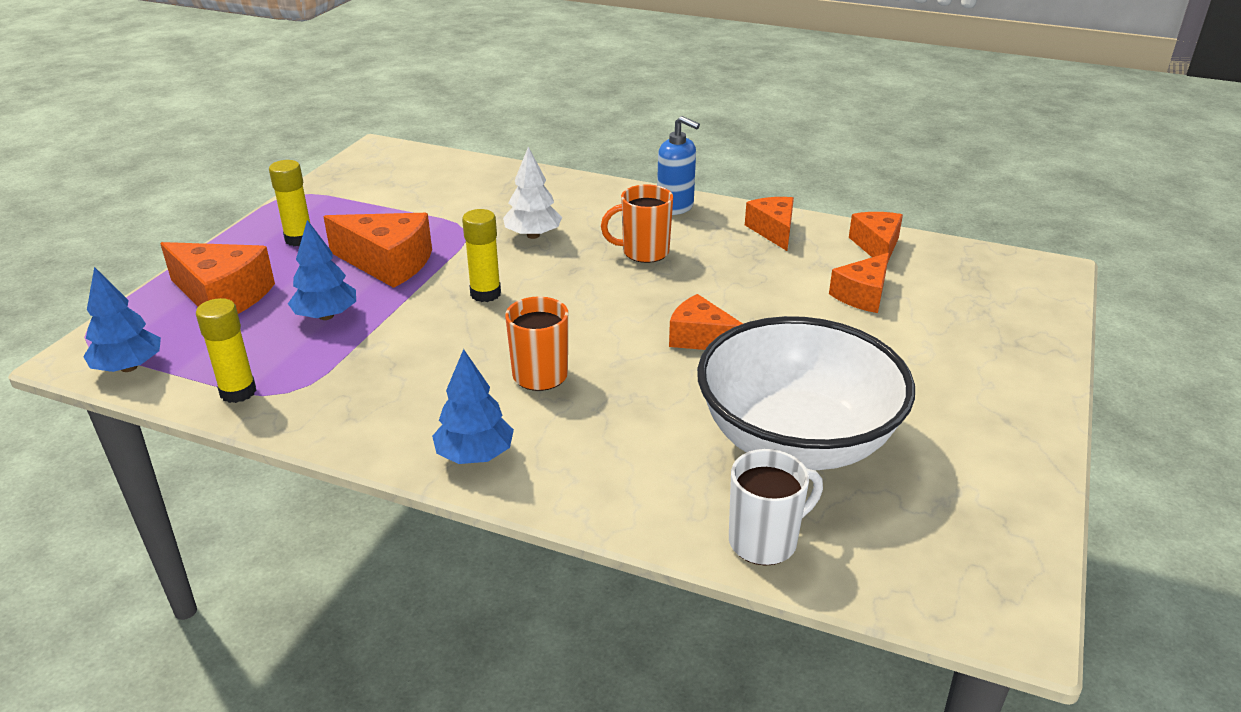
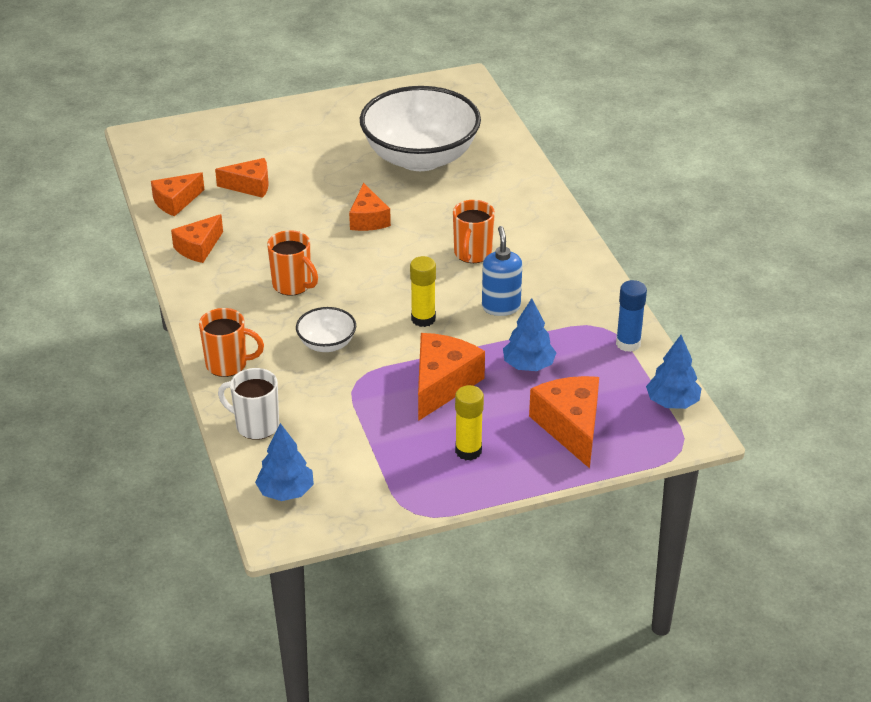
camera: 130 degrees left, 5 degrees up
(238, 392) = (628, 343): yellow glue stick -> blue glue stick
(388, 263) = (442, 384): orange cheese -> orange cheese turned 45 degrees clockwise
(475, 455) = (557, 237): blue tree -> blue tree (286, 492)
(533, 235) = (327, 344): white tree -> white bowl
(578, 189) = (228, 364): none -> orange mug
(675, 207) = (207, 304): blue soap dispenser -> blue soap dispenser (501, 307)
(765, 541) = (498, 141): white mug -> white mug (256, 425)

